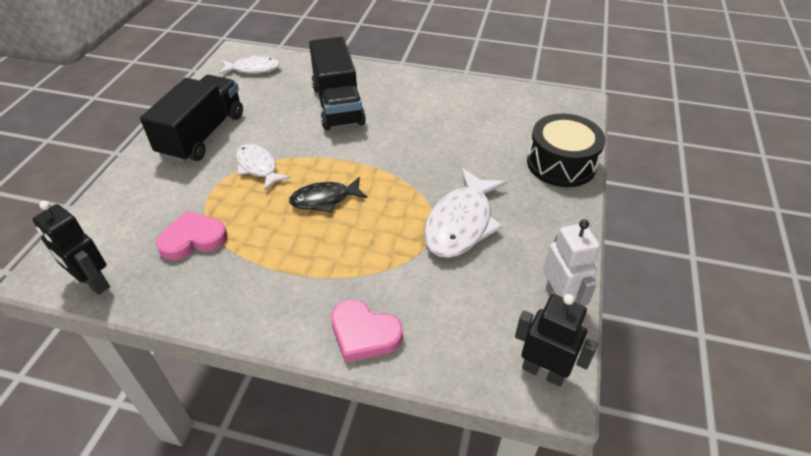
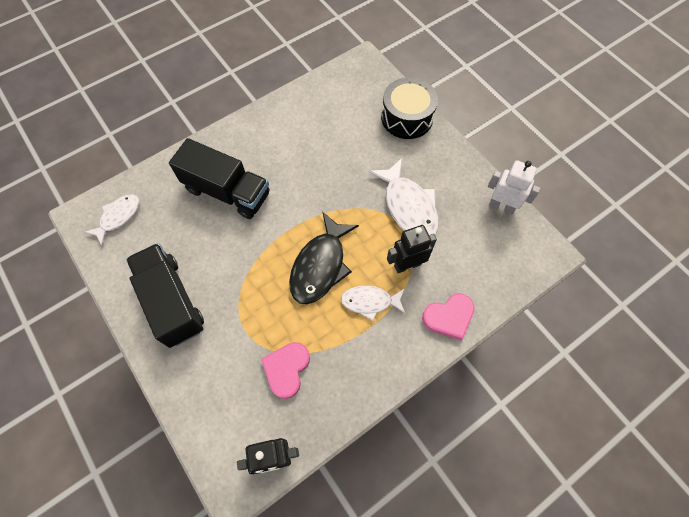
camera: 50 degrees left, 20 degrees up
(258, 167) = (248, 285): white fish -> white fish (370, 302)
(324, 199) = (320, 266): black fish -> black fish, size x1.61
(543, 371) = (537, 250): black robot -> black robot (407, 265)

